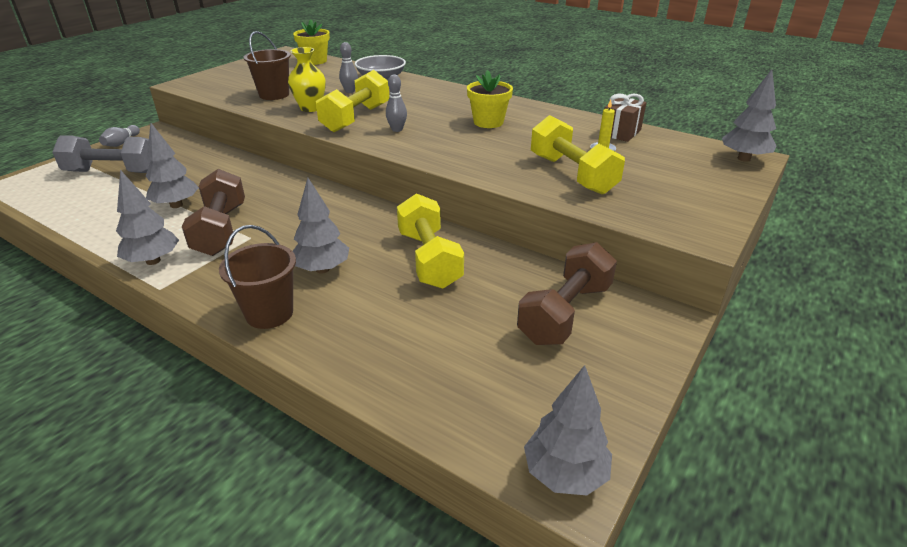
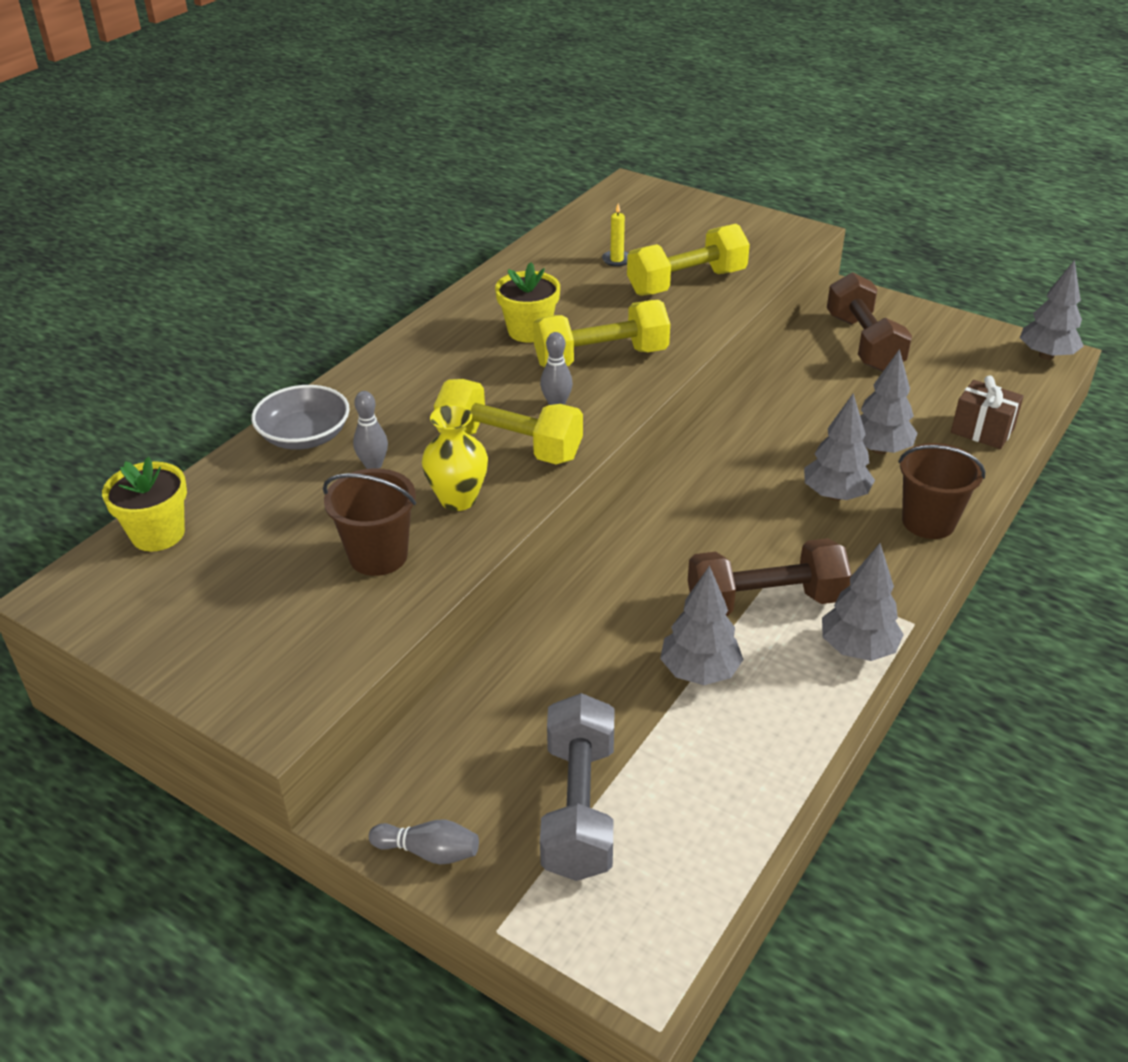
camera: 90 degrees left, 5 degrees up
(429, 259) = (794, 420): yellow dumbbell -> yellow dumbbell (601, 358)
(565, 313) = (864, 343): brown dumbbell -> brown dumbbell turned 45 degrees clockwise
(620, 132) = (565, 244): brown gift -> brown gift (982, 431)
(743, 159) = (634, 189): grey tree -> grey tree (879, 449)

